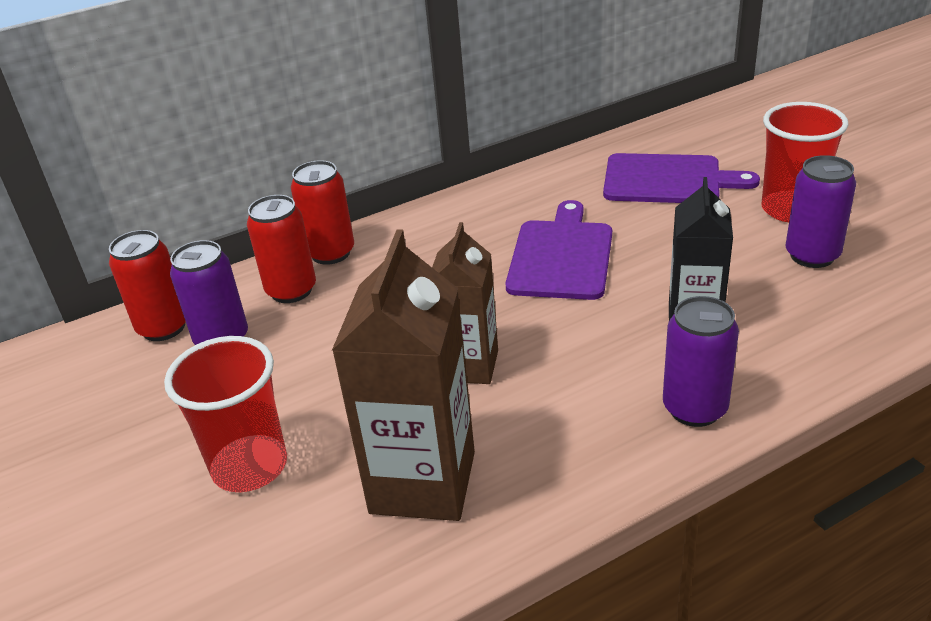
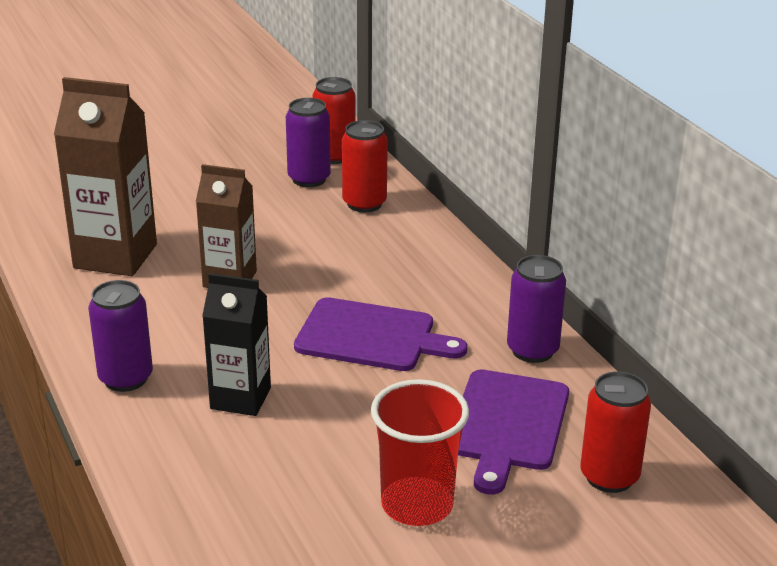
camera: 90 degrees right, 5 degrees down
(250, 466) = (165, 196): red cup -> none
(331, 253) = (416, 219): red can -> red can (609, 477)
(812, 255) = (317, 497): purple can -> purple can (532, 350)

